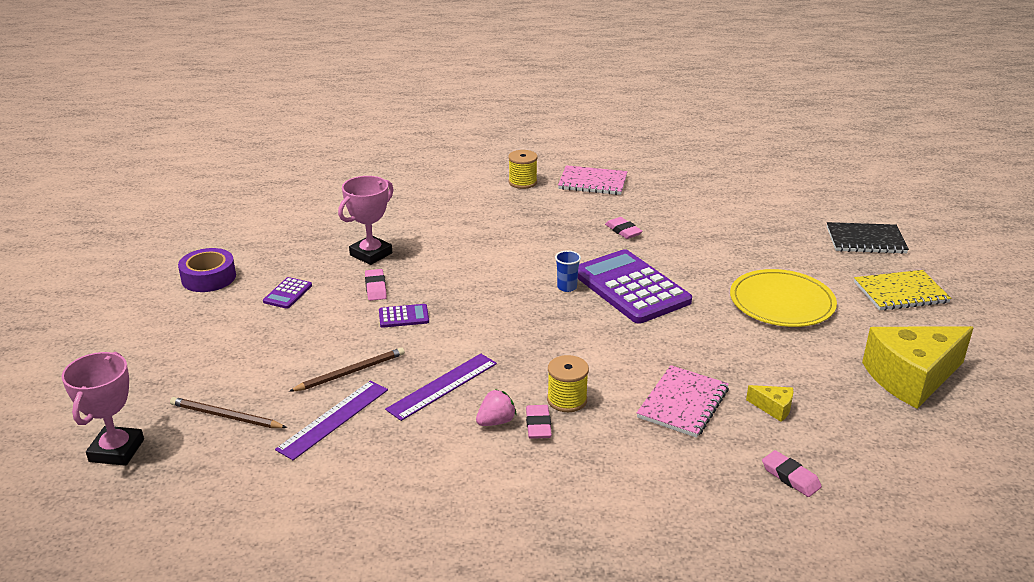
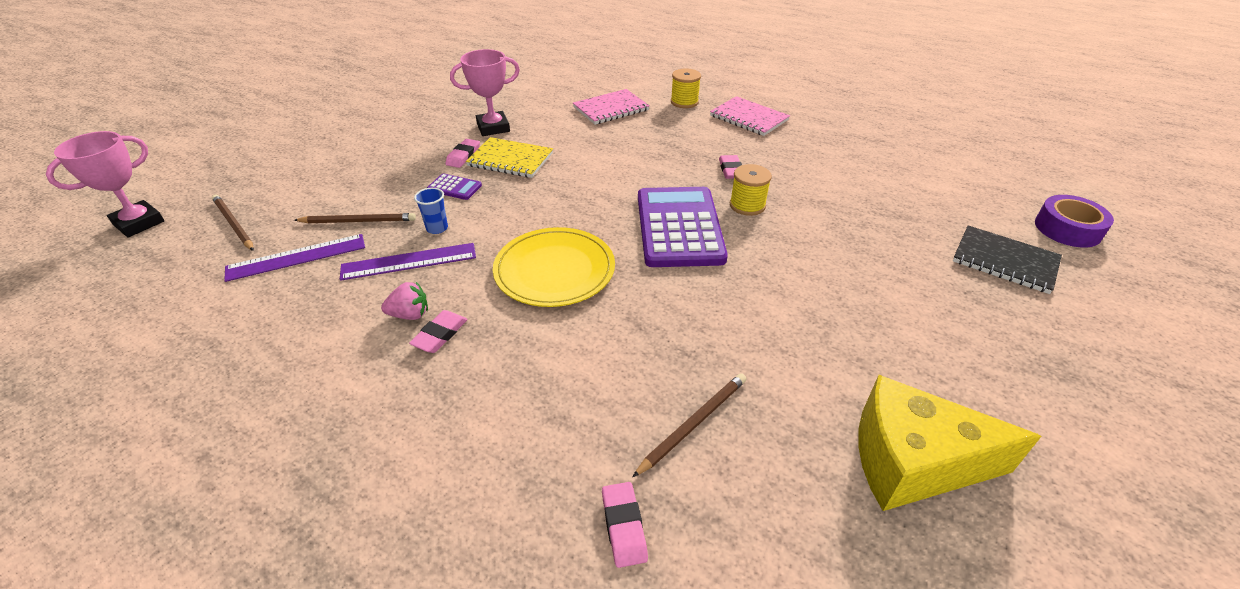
camera: 30 degrees right, 10 degrees up
(209, 277) = (362, 112): purple tape -> purple tape (1067, 229)
(287, 294) = (397, 140): purple calculator -> none
(567, 287) = (619, 207): blue cup -> blue cup (437, 228)
(567, 400) = (494, 319): yellow spool -> yellow spool (747, 205)
(683, 403) = (600, 372): pink notebook -> pink notebook (611, 109)
(773, 408) = (694, 423): yellow cheese -> brown pencil
(781, 302) = (828, 299): yellow plate -> yellow plate (554, 270)
(900, 293) = (997, 341): yellow notebook -> yellow notebook (510, 160)

